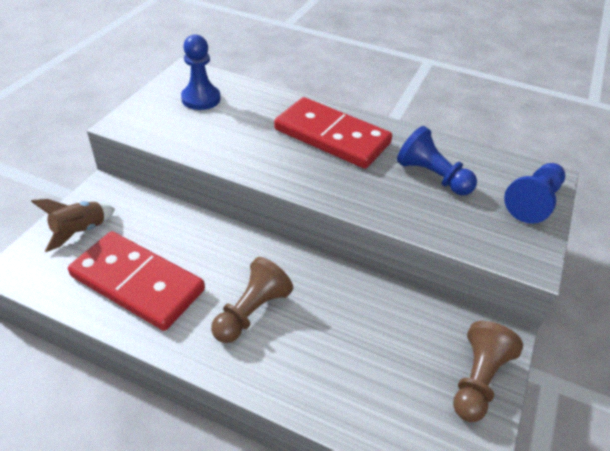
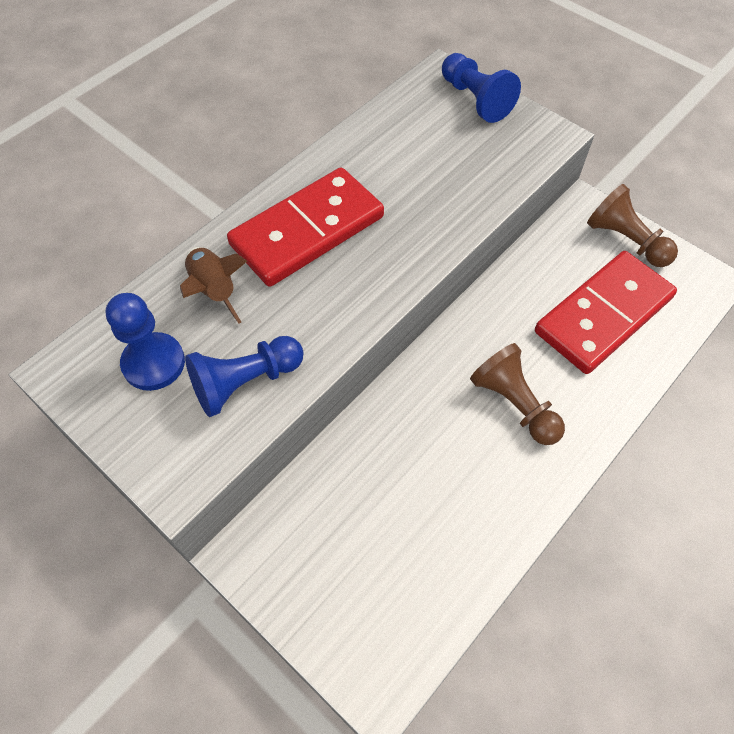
camera: 70 degrees left, 15 degrees up
(80, 231) = (327, 591): brown rocket -> brown rocket (214, 290)
(137, 283) = (444, 522): red domino -> red domino (603, 315)
(432, 176) = (412, 162): blue pawn -> blue pawn (245, 382)

